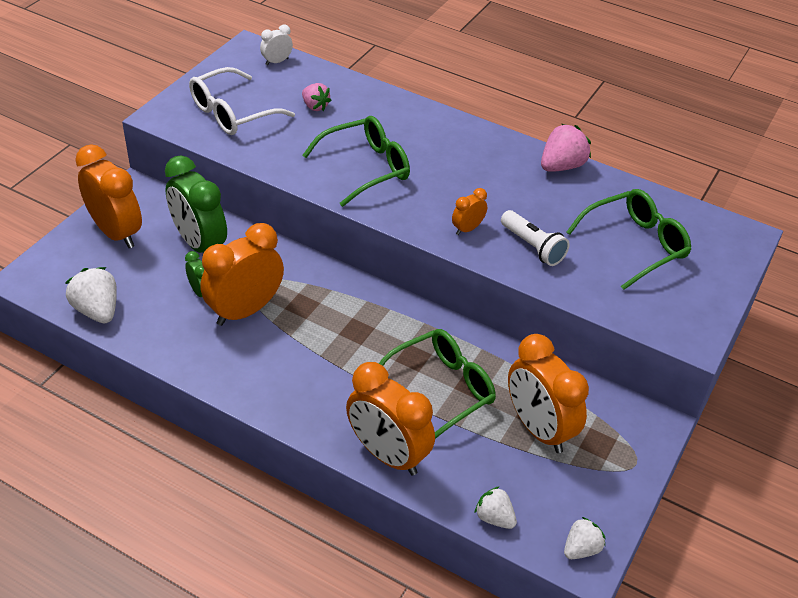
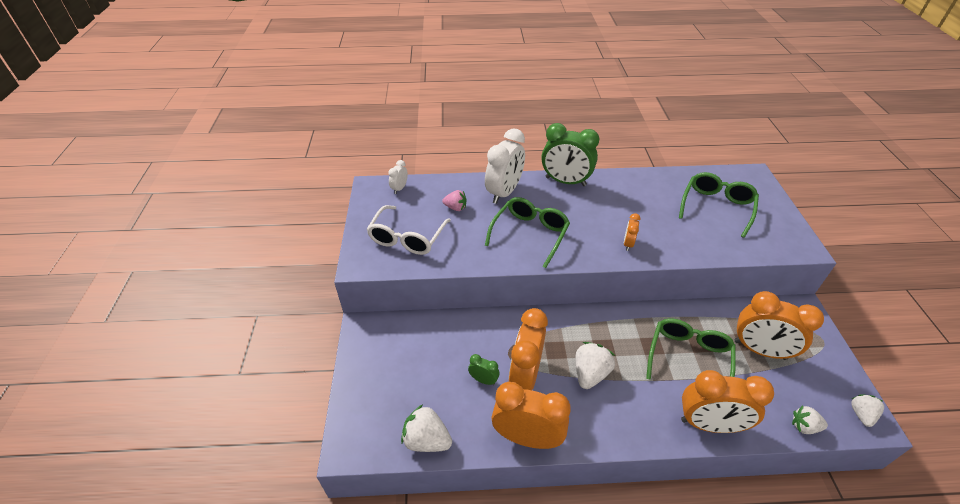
camera: 30 degrees left, 0 degrees up
(116, 233) = (381, 368): orange clock -> orange clock (527, 437)
(199, 244) = (448, 344): green clock -> green clock (565, 181)
(314, 344) = (590, 373): none -> white strawberry
(387, 115) = (504, 192): none -> white clock
(533, 247) = (672, 236): white flashlight -> none
(561, 166) = (630, 179): pink strawberry -> none

